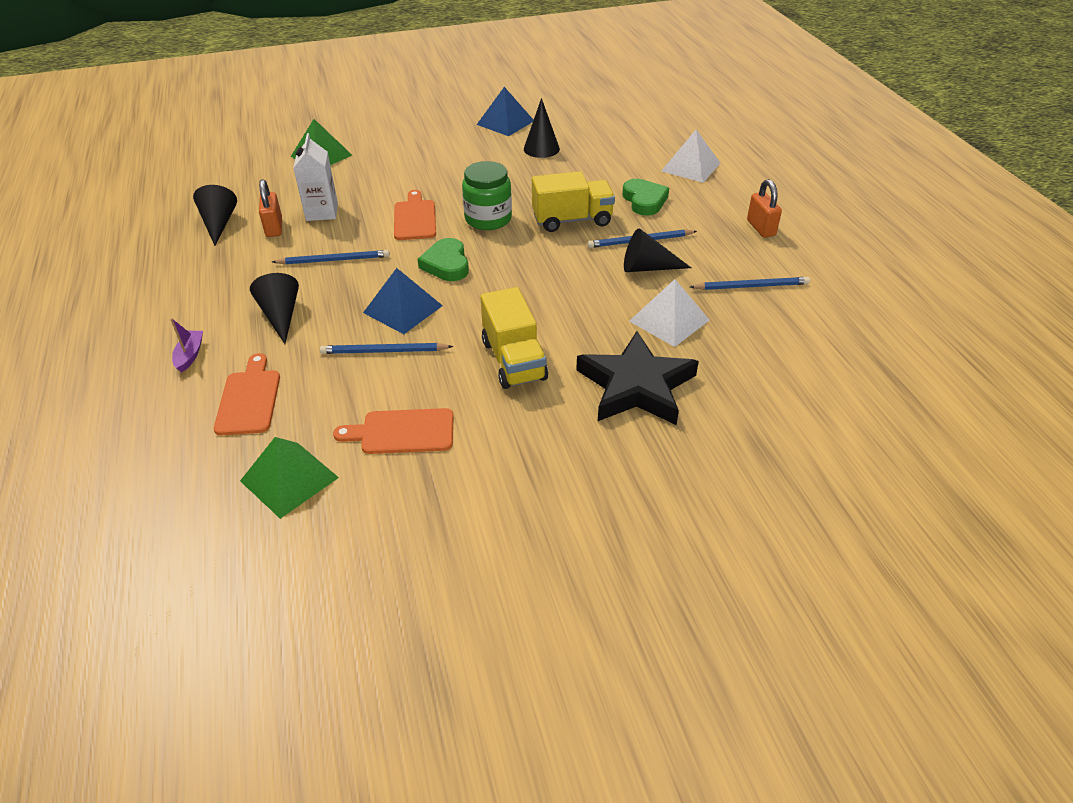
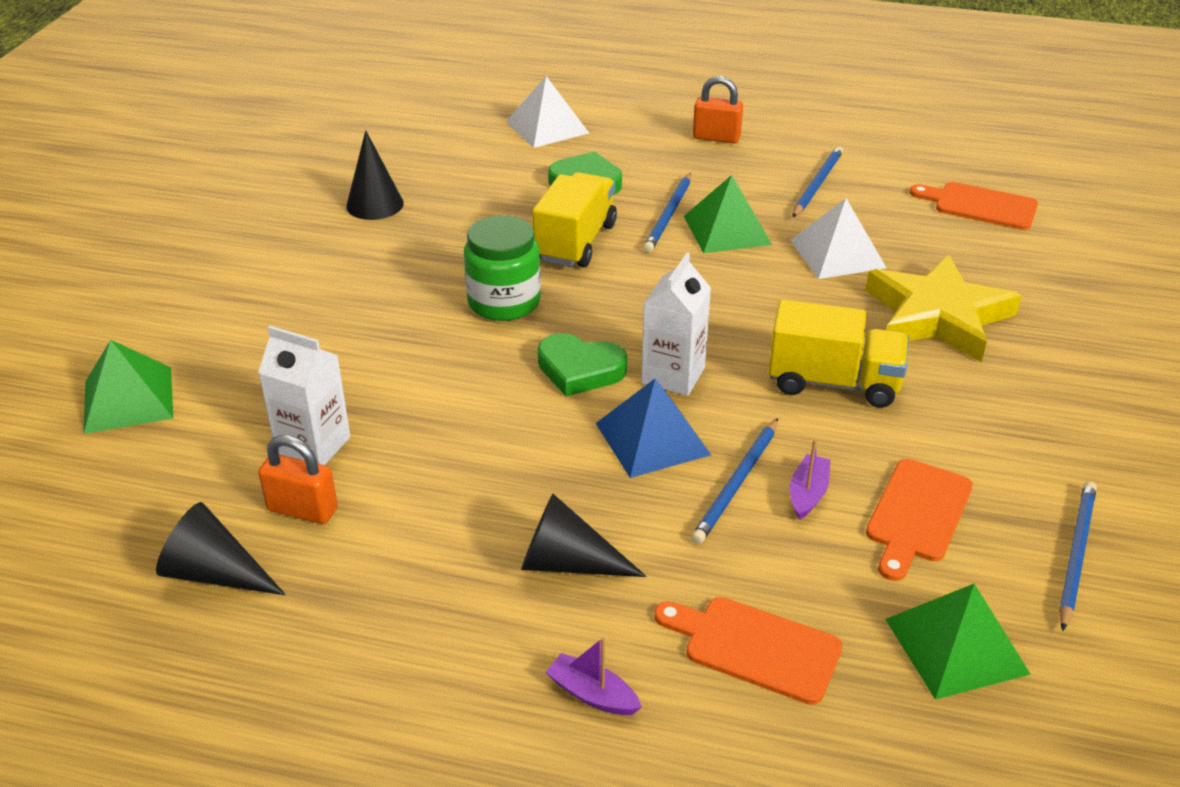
camera: 60 degrees left, 5 degrees down
(334, 260) = (467, 469): blue pencil -> blue pencil (1076, 554)
(392, 381) = (807, 494): none -> purple boat
(415, 218) = (433, 362): orange cutting board -> orange cutting board (980, 206)
(468, 297) = (673, 375): none -> white carton
(505, 122) = (264, 206): blue pyramid -> none
(636, 386) = (937, 316): black star -> yellow star
(648, 268) = (727, 230): black cone -> green pyramid

